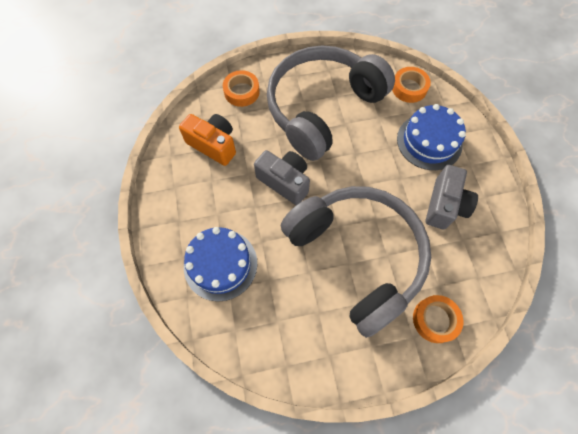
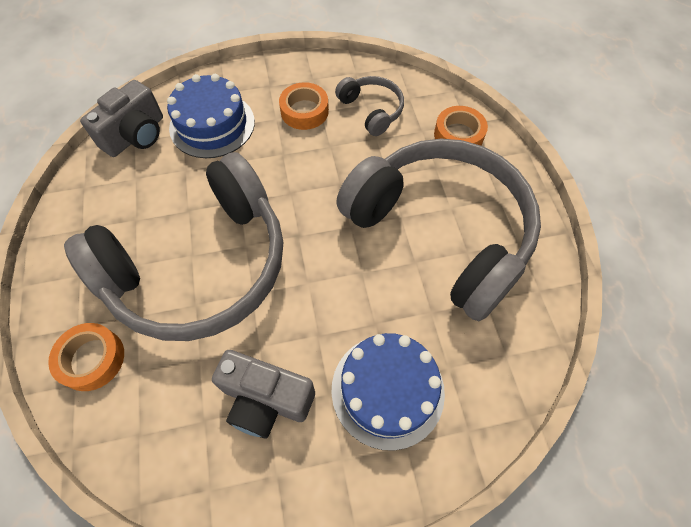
camera: 90 degrees right, 5 degrees down
(213, 145) = (371, 110): orange camera -> grey headphones
(285, 181) = (316, 185): grey camera -> grey camera (136, 135)
(409, 88) = (500, 368): orange tape -> orange tape (304, 111)

